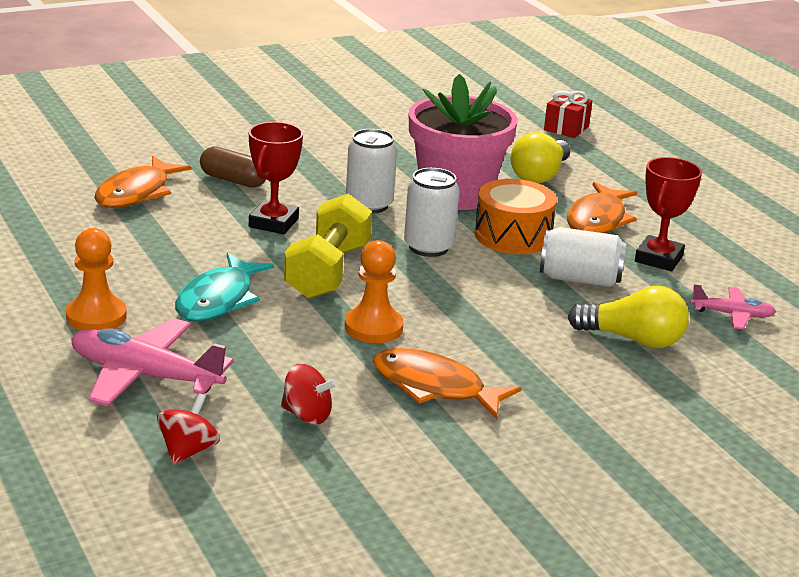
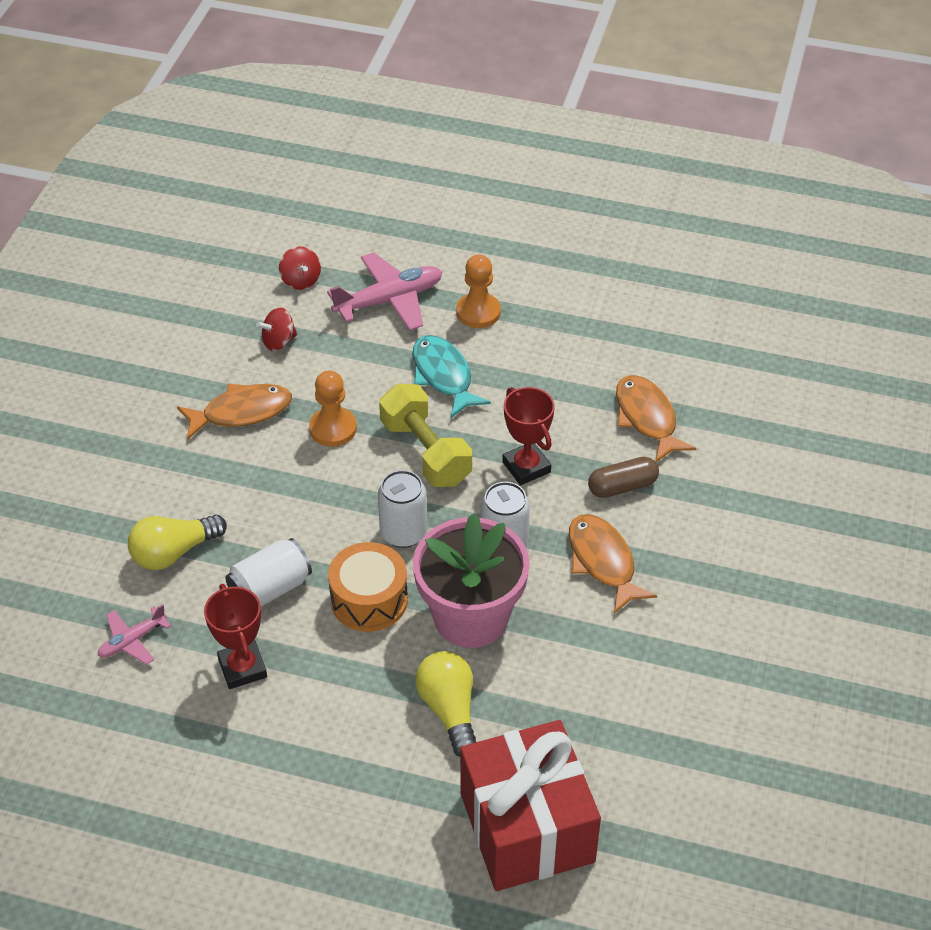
camera: 135 degrees right, 20 degrees up
(566, 128) = (527, 827): red gift -> red gift, size x2.41
(598, 220) = (336, 682): orange fish -> orange fish (603, 562)

